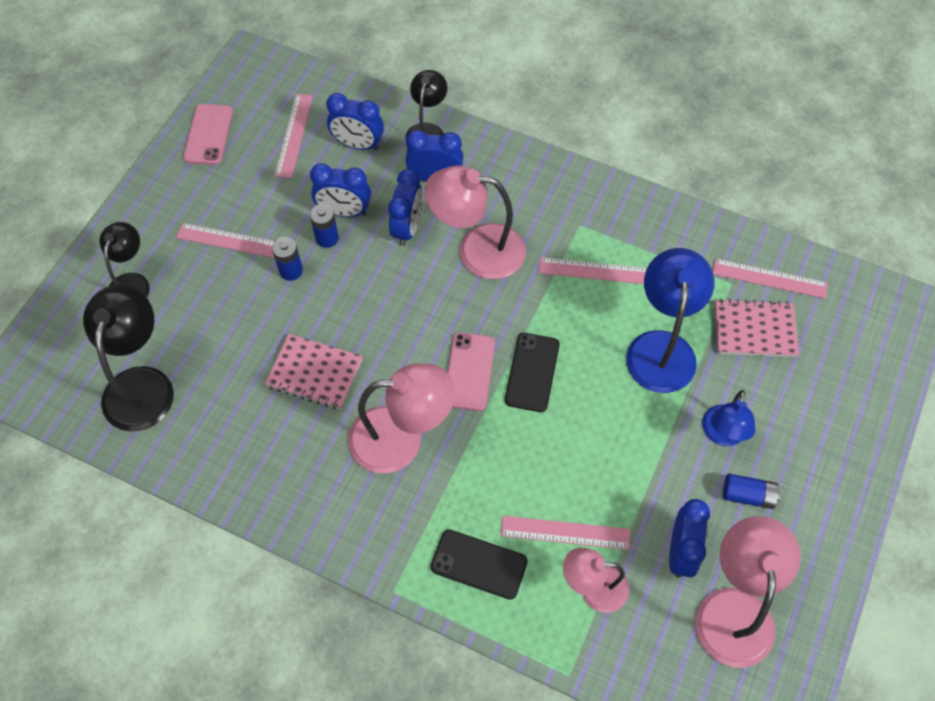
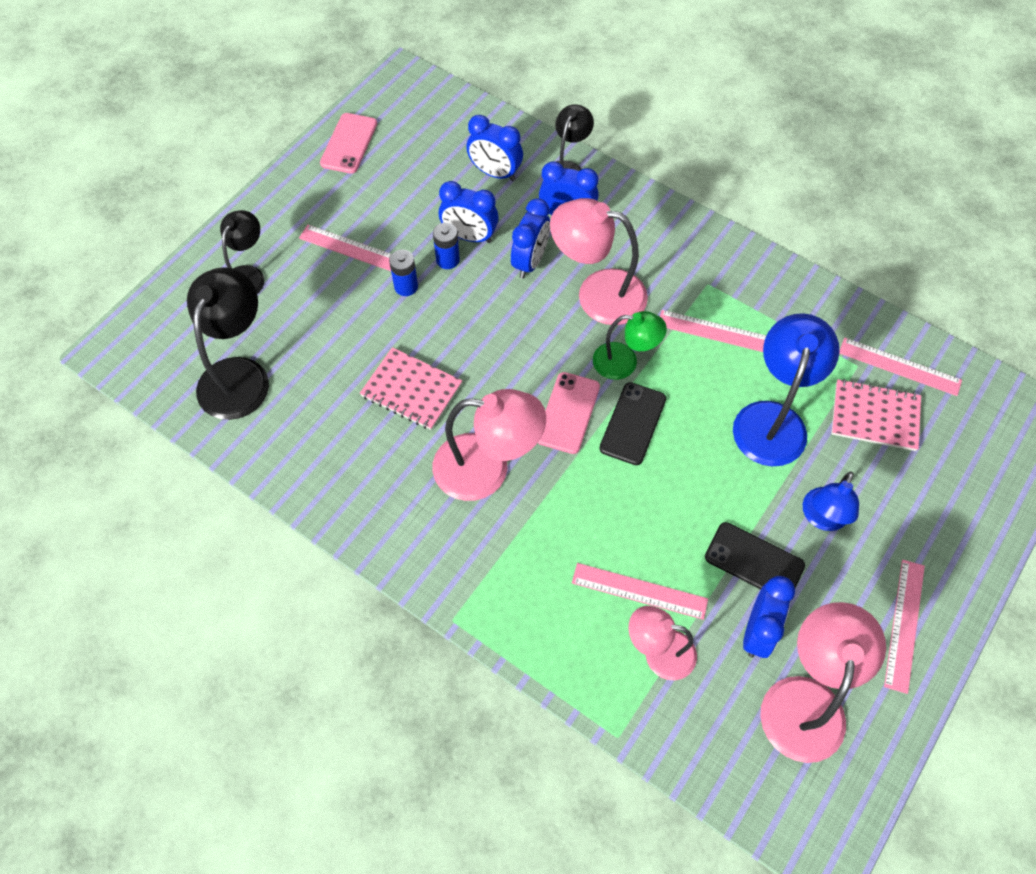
camera: 10 degrees right, 0 degrees up
(294, 135) = (433, 155): pink ruler -> pink ruler (904, 624)
(479, 564) = (544, 608): black phone -> black phone (754, 561)
(514, 314) = (624, 362): none -> green lamp
(748, 495) = (839, 585): blue battery -> none

